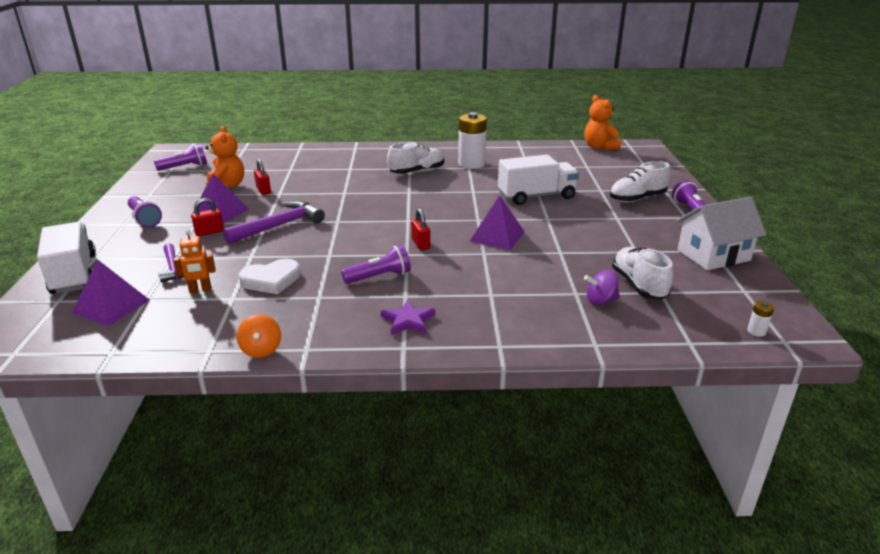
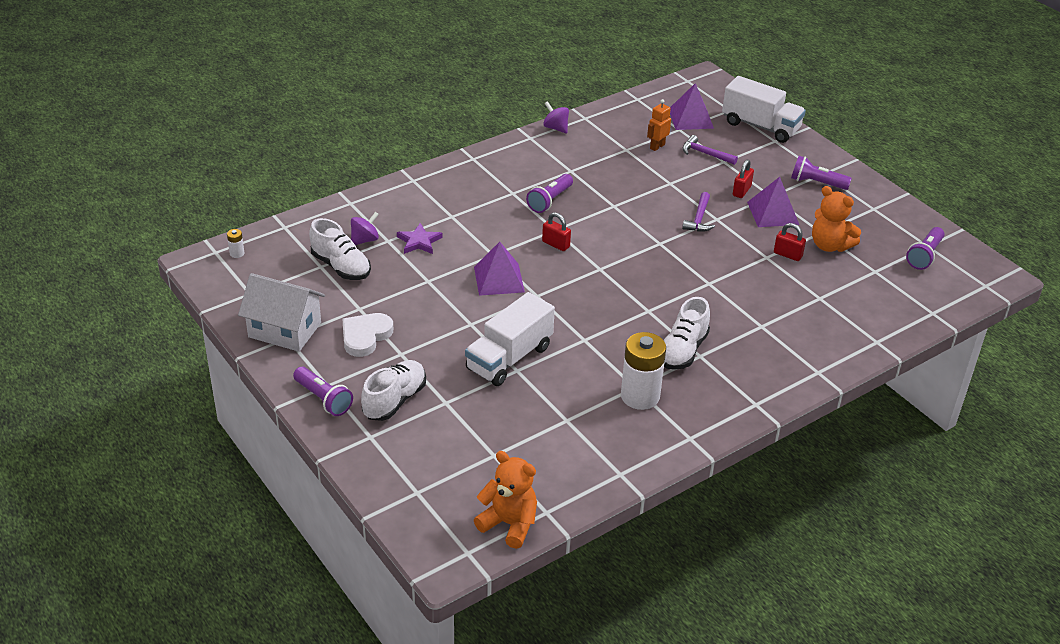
camera: 145 degrees right, 10 degrees up
(261, 350) = (556, 128): orange spinning top -> purple spinning top
(271, 280) = (622, 170): white heart -> white heart (365, 336)
(279, 226) = (699, 218): purple hammer -> purple hammer, size x0.60
(408, 321) = (489, 175): purple star -> purple star (419, 241)
(713, 255) = (285, 330): white house -> white house turned 75 degrees clockwise

